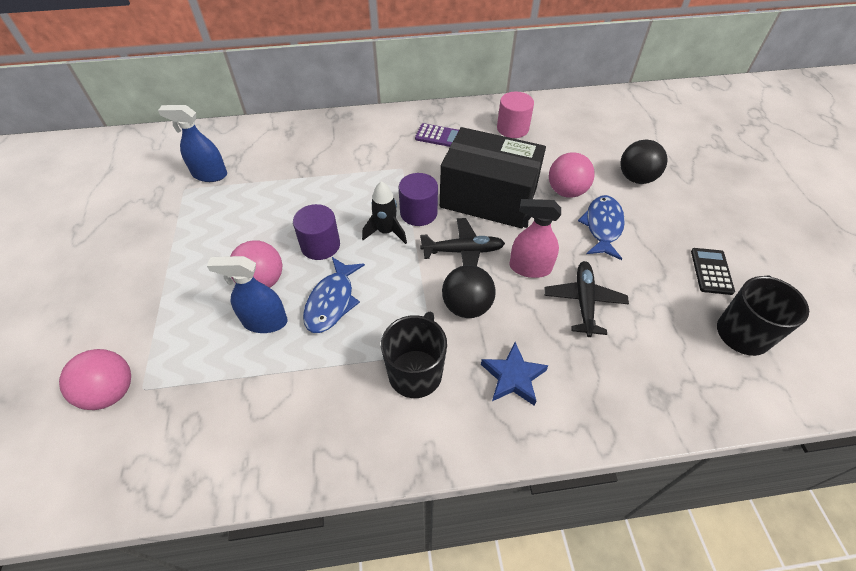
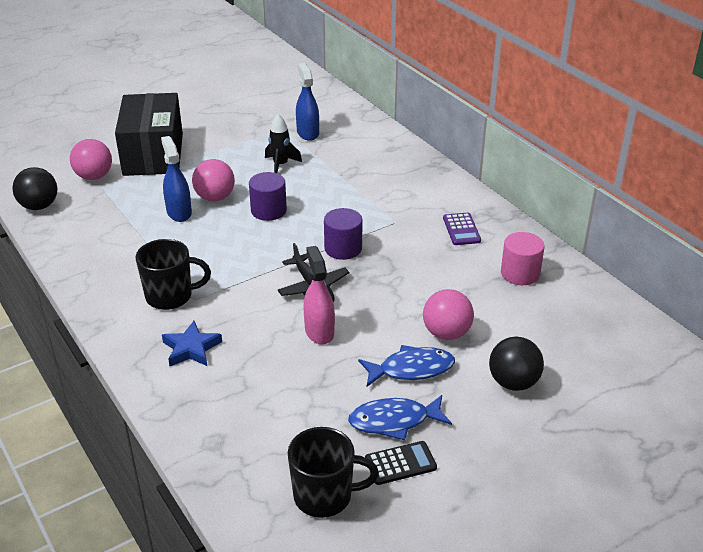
camera: 65 degrees right, 15 degrees down
(332, 301) = (215, 235): blue fish -> blue fish (394, 421)
(386, 232) = (307, 238): black rocket -> black rocket (281, 165)
(466, 306) = (250, 305): black ball -> black ball (39, 206)
(488, 197) = (395, 284): black box -> black box (153, 154)
(584, 302) = (298, 374): black plane -> none

